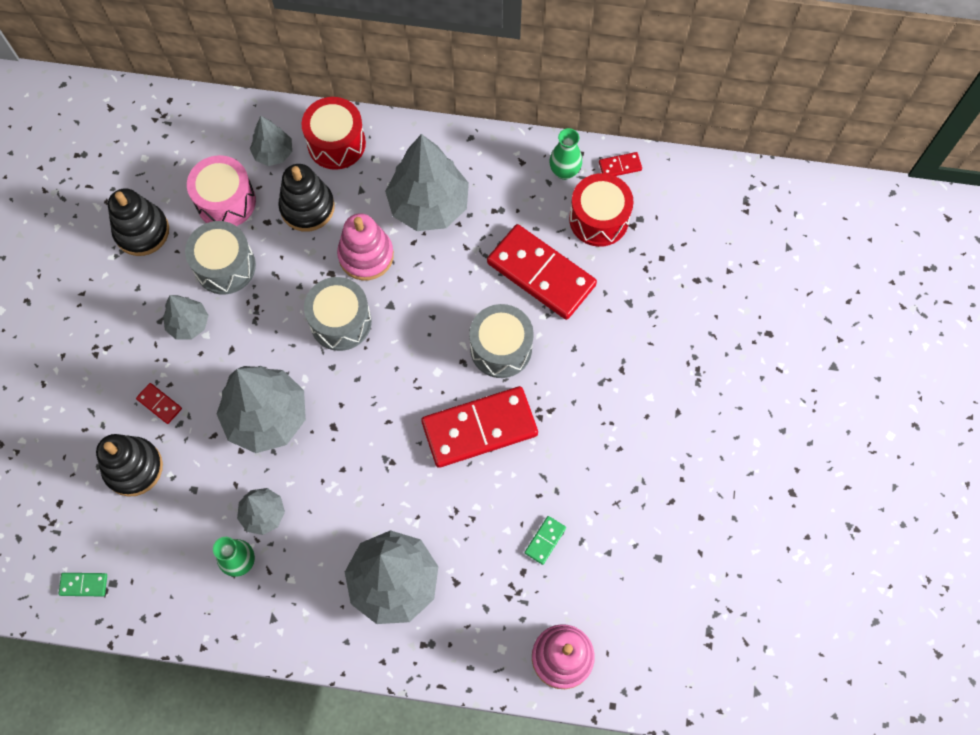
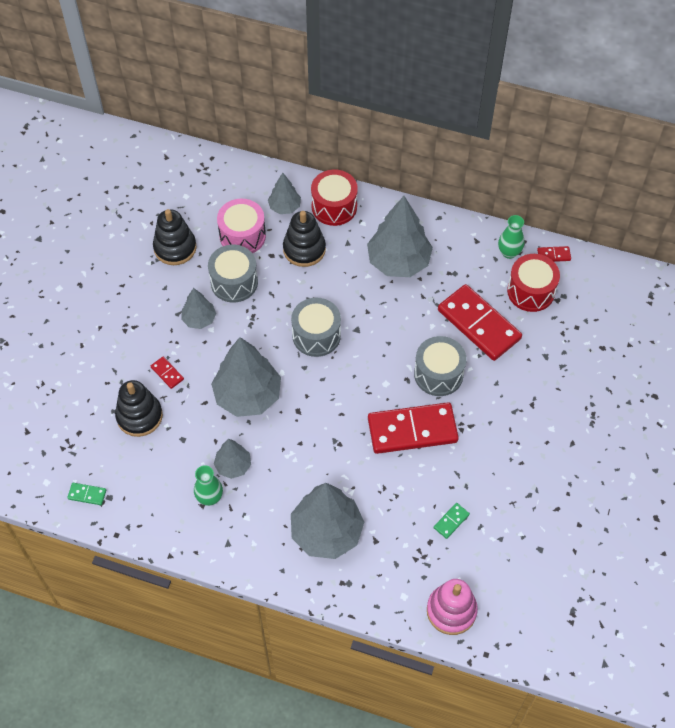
camera: 10 degrees right, 10 degrees down
(366, 255) = (344, 290): pink stacking toy -> none

